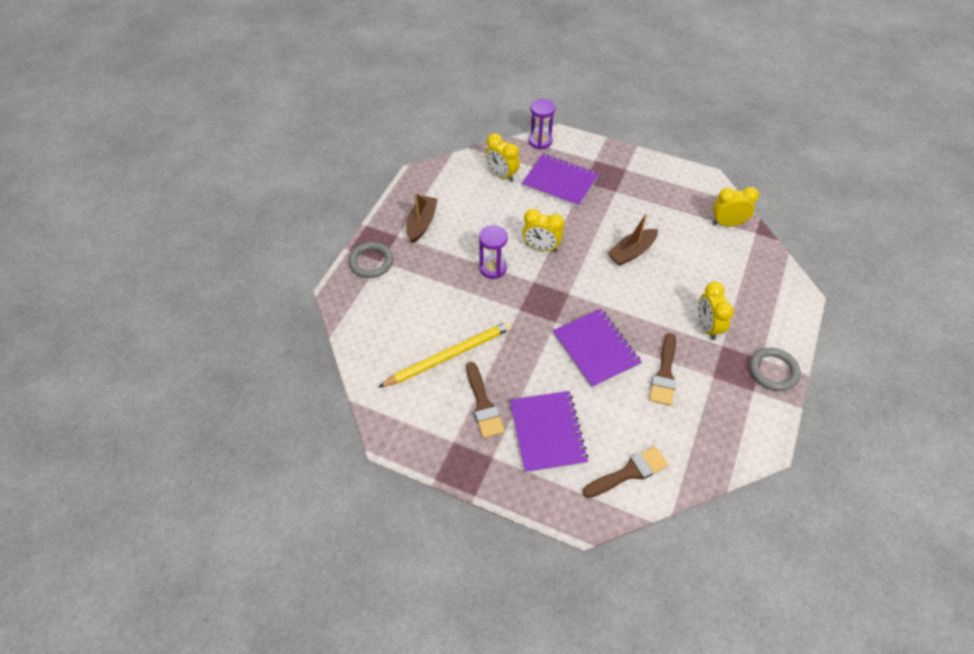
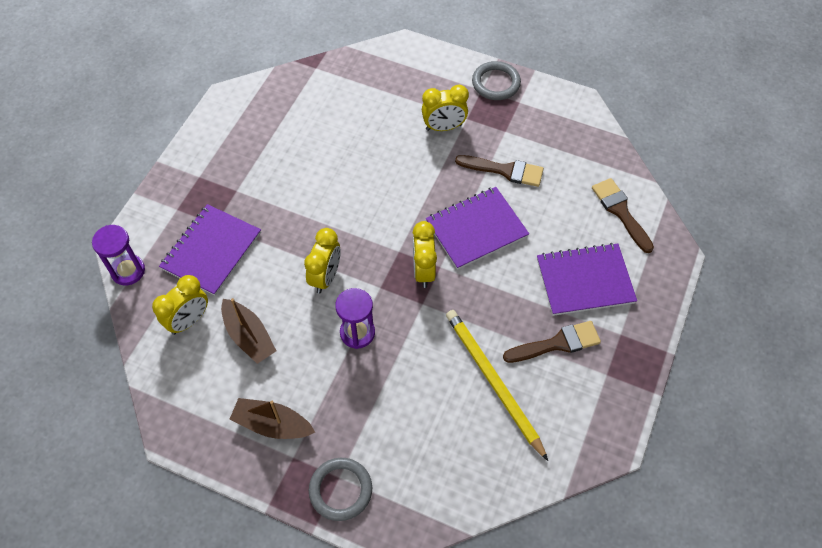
camera: 90 degrees left, 5 degrees up
(631, 252) = (338, 183): brown boat -> brown boat (249, 336)
(727, 223) = (300, 90): yellow clock -> yellow clock (423, 271)

